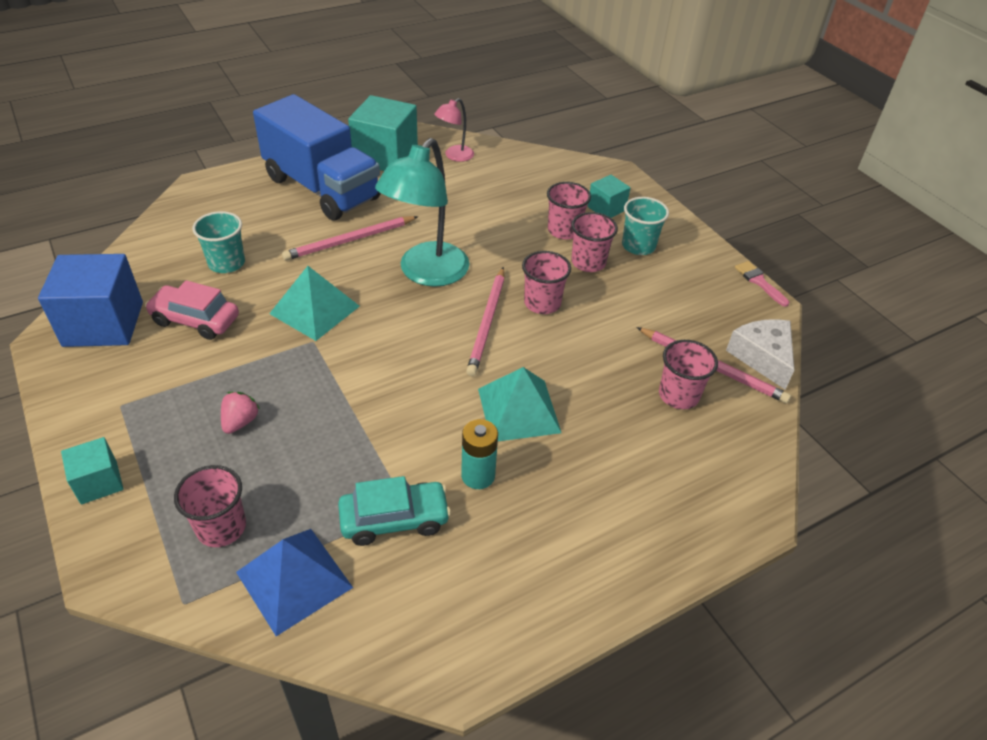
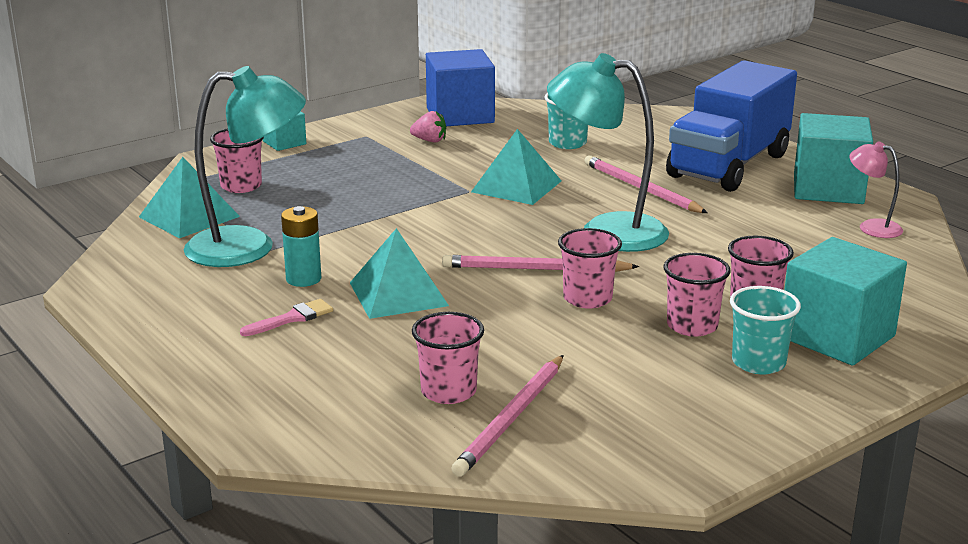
camera: 85 degrees right, 20 degrees down
(195, 320) = (479, 144): pink car -> none
(240, 422) = (355, 177): pink strawberry -> pink strawberry (430, 141)
(294, 579) = (189, 216): blue pyramid -> turquoise pyramid
(394, 519) = (249, 247): turquoise car -> turquoise lamp
(606, 208) = (837, 336): turquoise cube -> turquoise cube, size x1.89
(759, 282) = (735, 469): pink brush -> pink brush (292, 318)
(762, 357) = (548, 461): white cheese -> none

